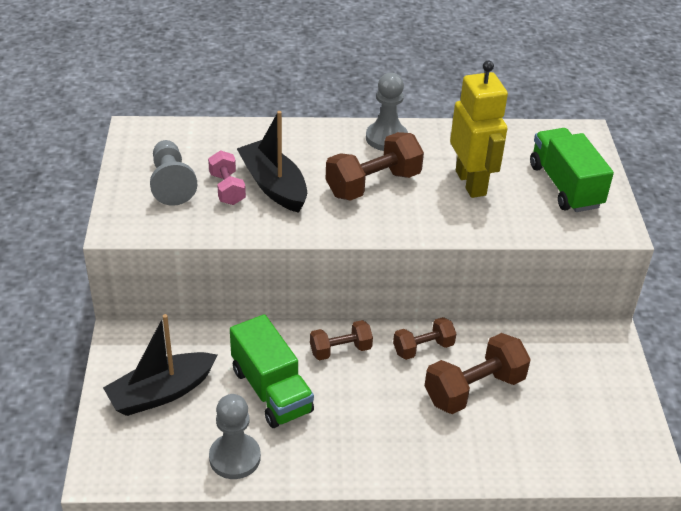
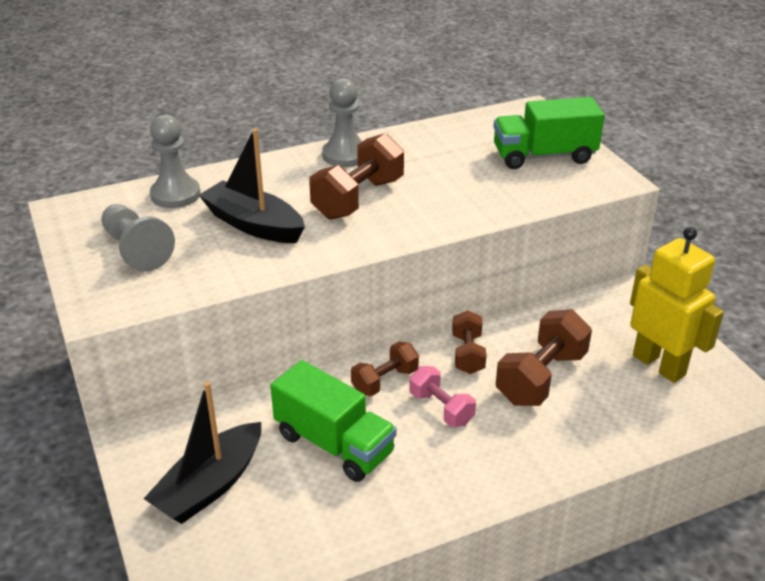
camera: 20 degrees left, 5 degrees down
(227, 189) = (203, 240): pink dumbbell -> pink dumbbell (441, 408)
(235, 457) = (332, 527): grey pawn -> grey pawn (175, 194)
(423, 348) = (467, 354): brown dumbbell -> brown dumbbell turned 45 degrees counterclockwise
(471, 183) = (454, 174): yellow robot -> yellow robot (659, 365)
(565, 186) = (544, 156): green truck -> green truck turned 60 degrees counterclockwise

